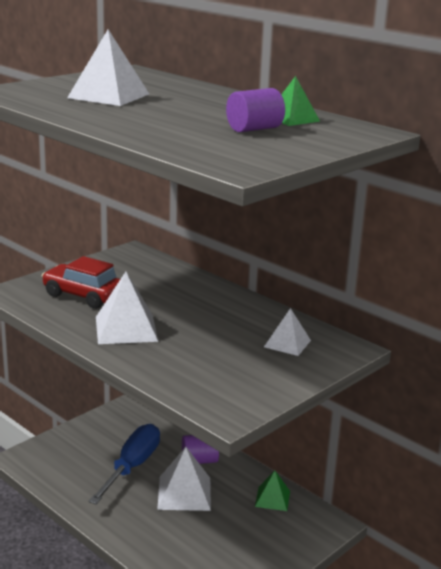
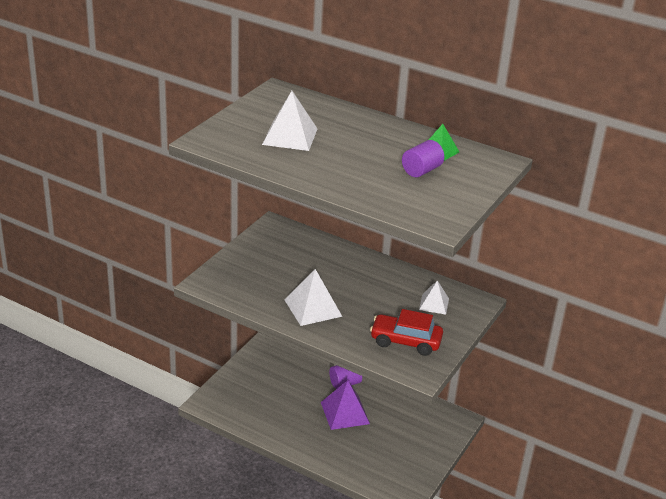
camera: 15 degrees left, 10 degrees up
(83, 296) = (263, 279): red car -> red car (405, 341)
(132, 467) = (296, 397): blue screwdriver -> none
(184, 493) = (345, 413): white pyramid -> purple pyramid
(272, 498) = (411, 406): green pyramid -> none

